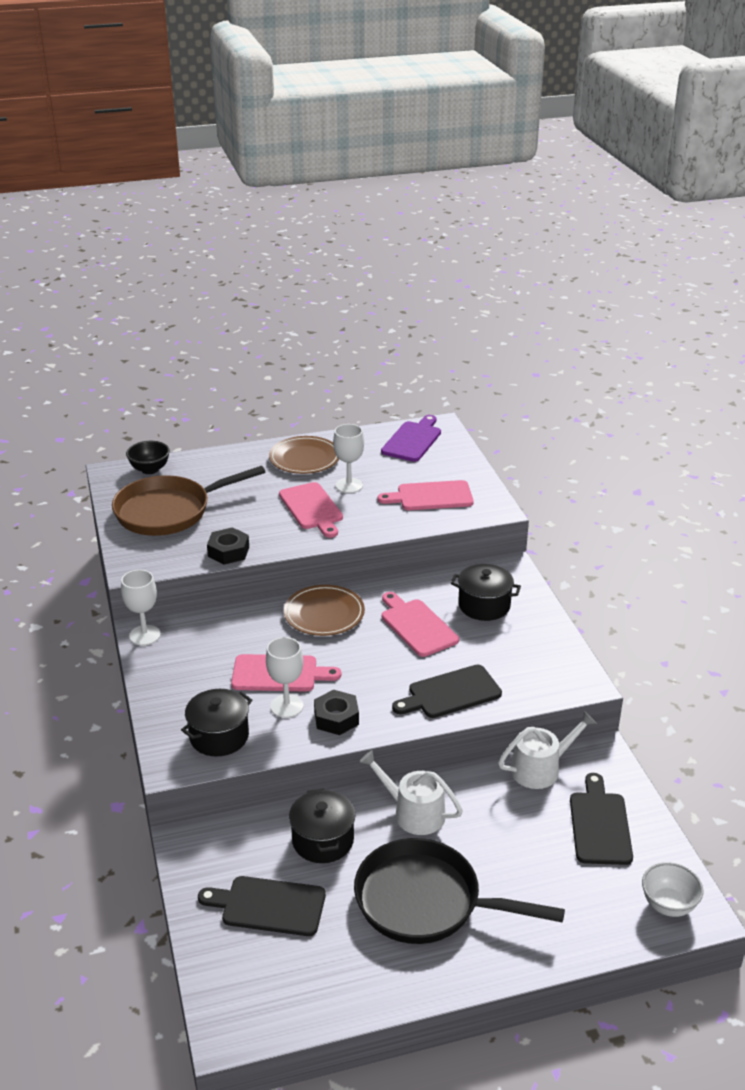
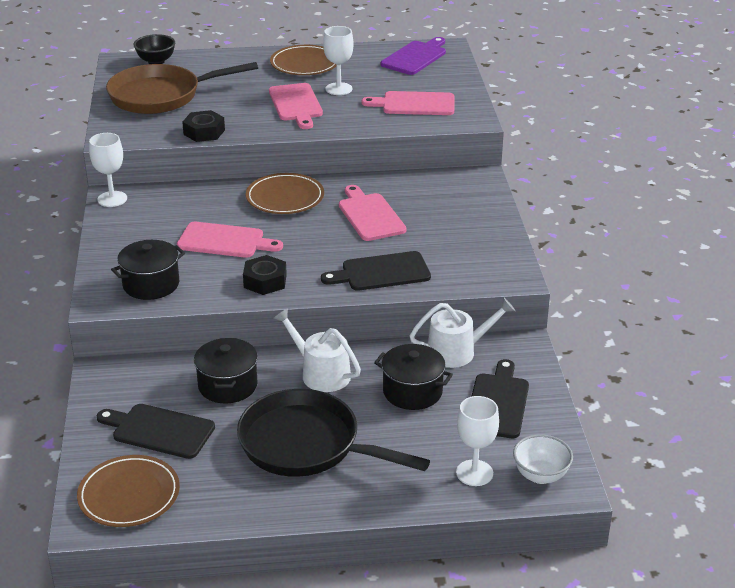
camera: 10 degrees right, 0 degrees up
(261, 991) = (129, 495): none -> brown plate
(286, 706) = (222, 267): white goblet -> white goblet (474, 473)
(484, 605) = (442, 205): black pot -> black pot (412, 391)

